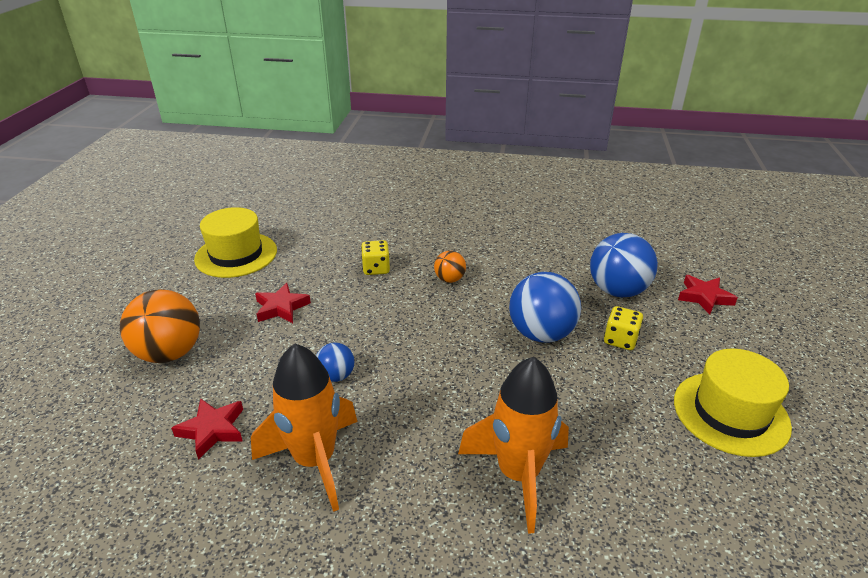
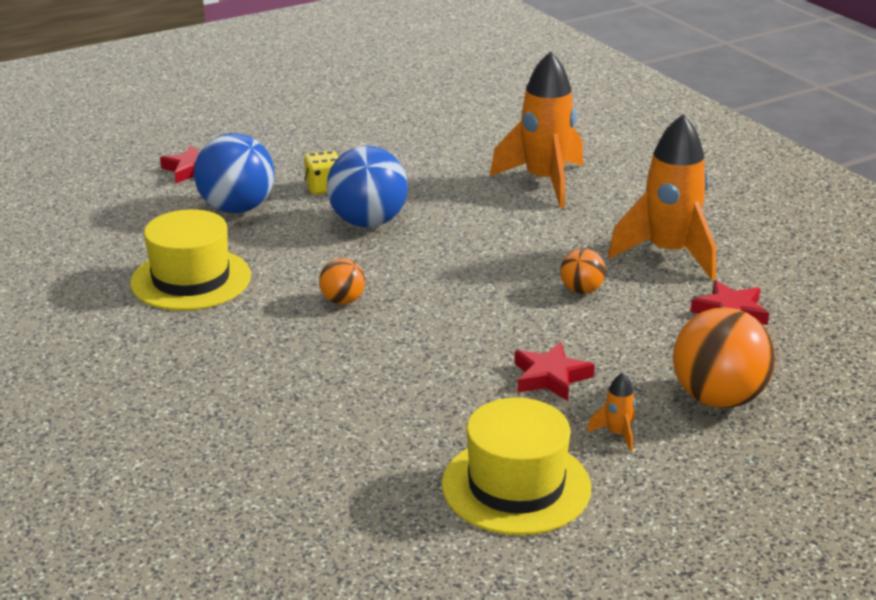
camera: 130 degrees left, 5 degrees down
(212, 300) = (617, 434): none -> orange rocket
(336, 376) = (581, 290): blue ball -> orange ball
(376, 269) = (388, 356): yellow dice -> none
(730, 413) = (360, 133): yellow hat -> yellow hat (191, 279)

